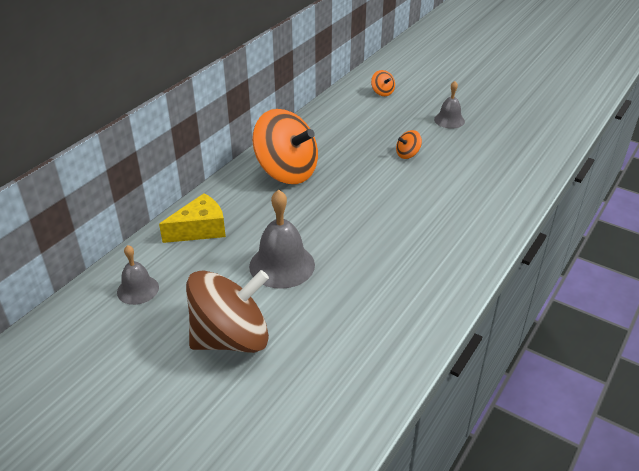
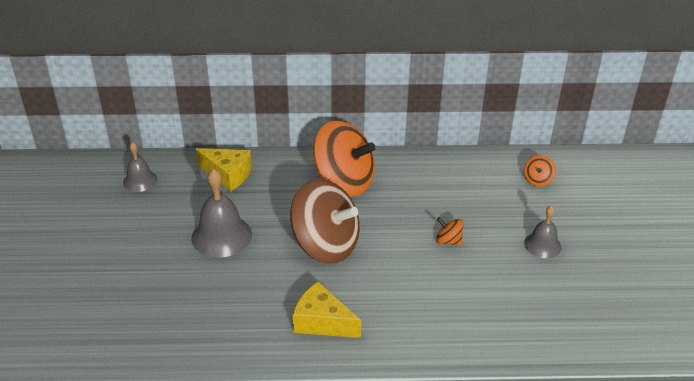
camera: 55 degrees right, 0 degrees up
(231, 338) = (123, 249): brown spinning top -> brown spinning top (325, 245)
(286, 172) = (344, 182): orange spinning top -> orange spinning top turned 60 degrees counterclockwise
(442, 250) = (322, 322): none -> yellow cheese

